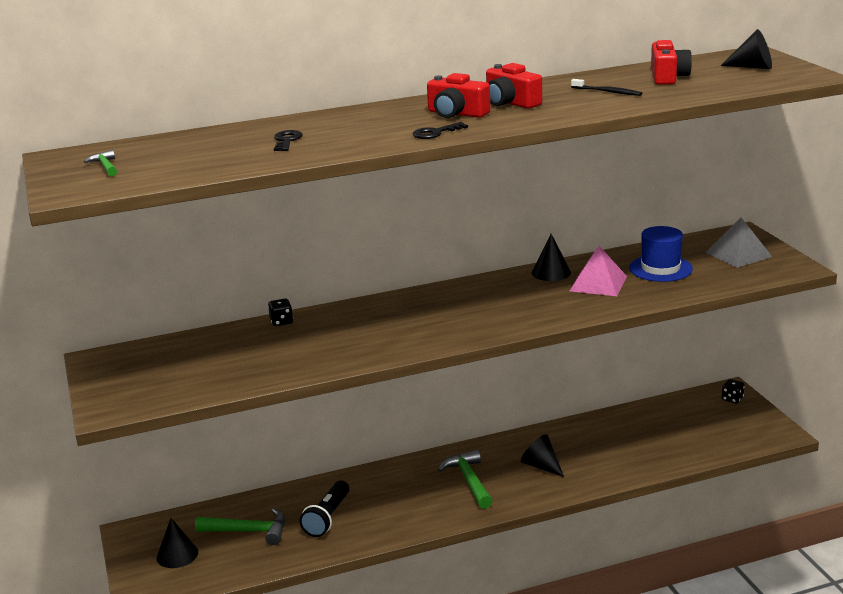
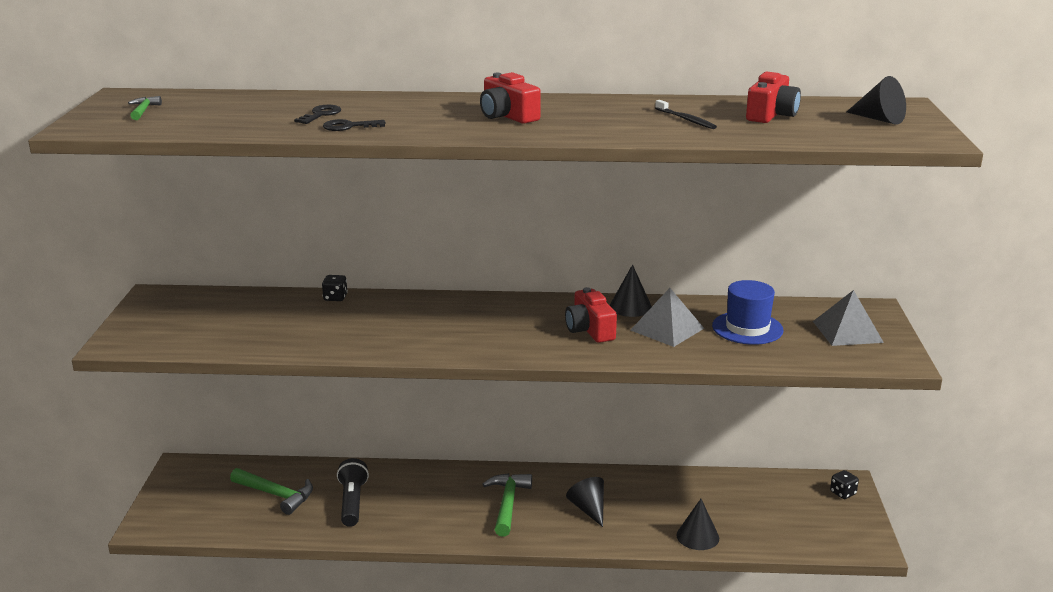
camera: 20 degrees right, 0 degrees up
(177, 554) = (202, 498): black cone -> black cone (697, 536)
(327, 518) = (352, 502): black flashlight -> black flashlight turned 135 degrees clockwise
(435, 133) = (460, 131): black key -> black key (349, 126)
(510, 103) = (574, 114): red camera -> red camera (590, 330)
(598, 283) = (667, 329): pink pyramid -> grey pyramid

